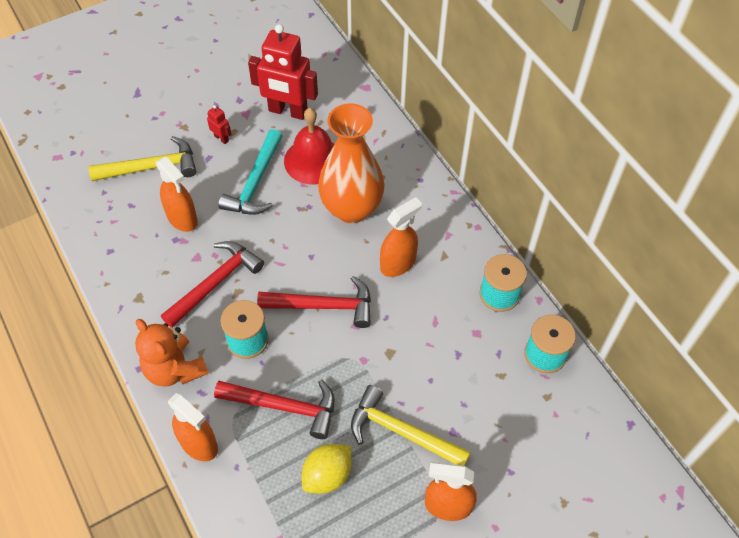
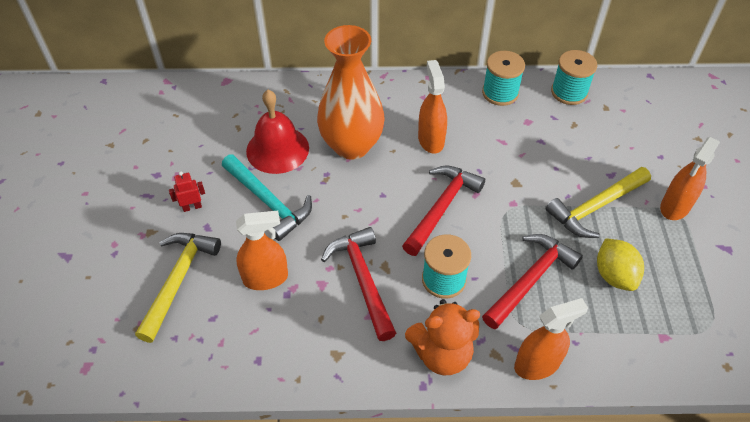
camera: 60 degrees left, 5 degrees down
(288, 111) = (204, 144): red robot -> none

